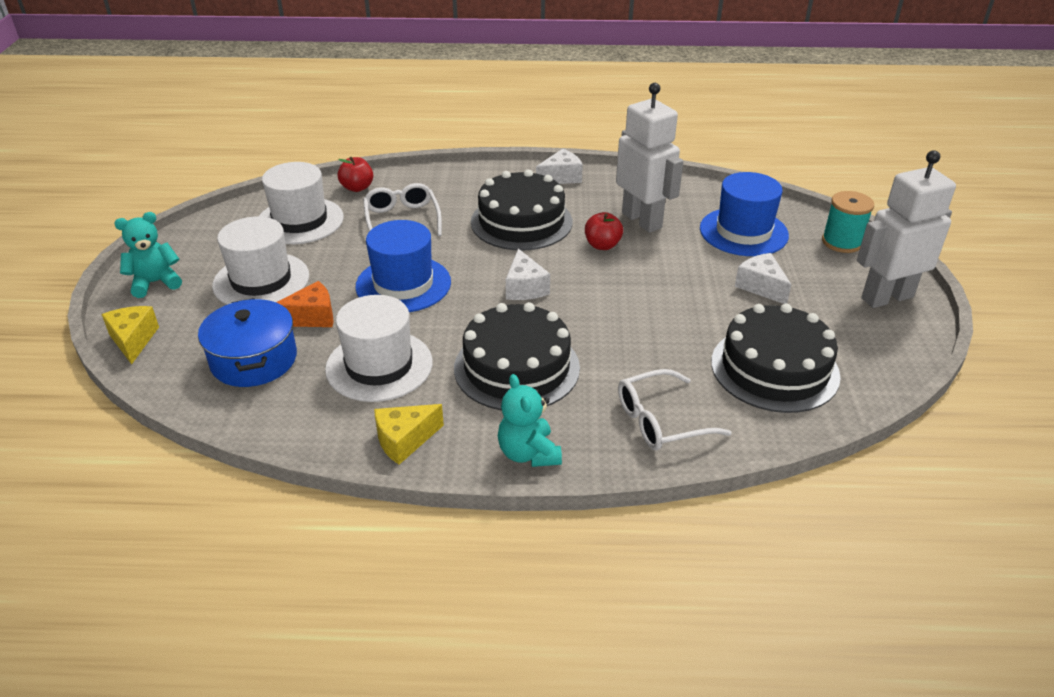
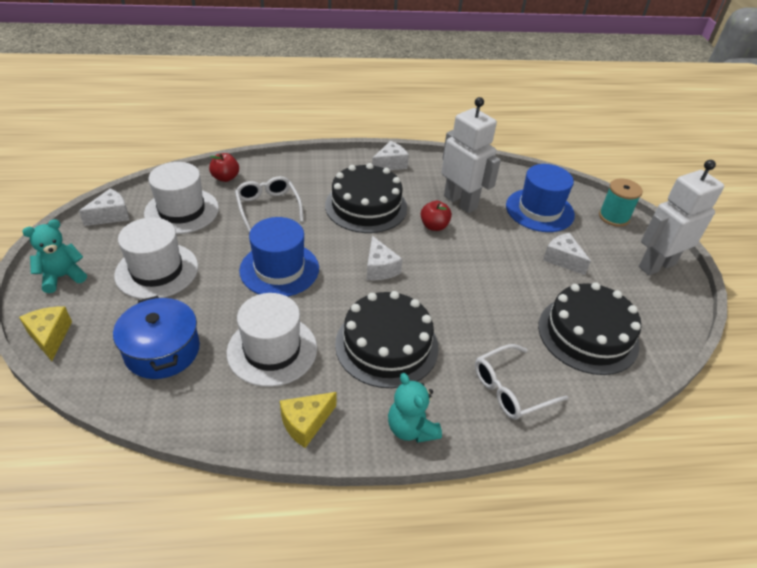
camera: 10 degrees left, 5 degrees up
(218, 223) = (111, 215): none -> white cheese
(312, 317) = (206, 305): orange cheese -> none

